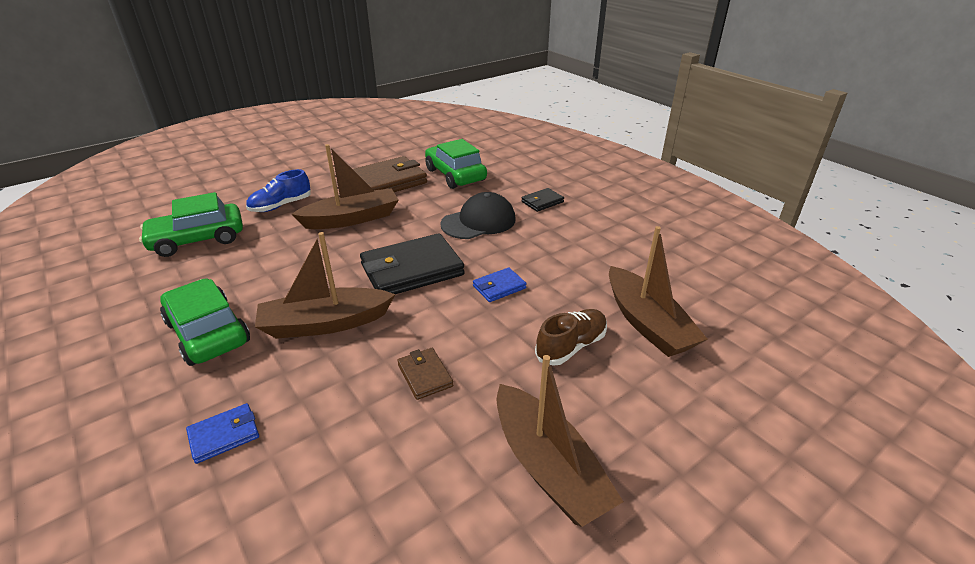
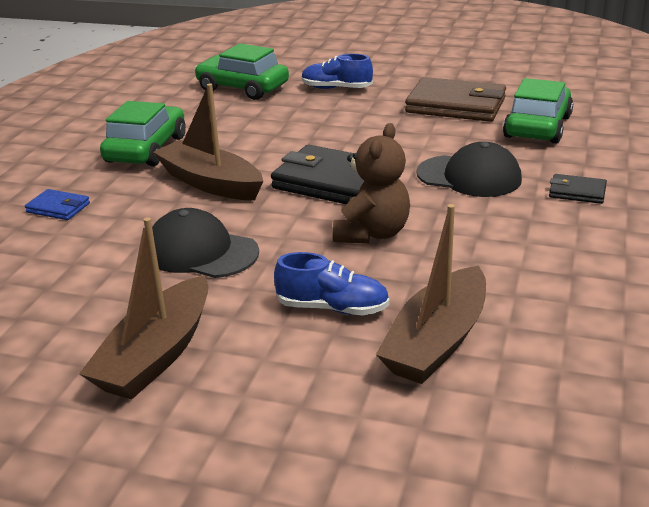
camera: 55 degrees right, 5 degrees down
(352, 219) = (367, 122): brown boat -> none
(425, 375) = (201, 252): brown wallet -> black cap
(499, 287) = (372, 233): blue wallet -> brown teddy bear
(571, 346) = (333, 308): brown shoe -> blue shoe

